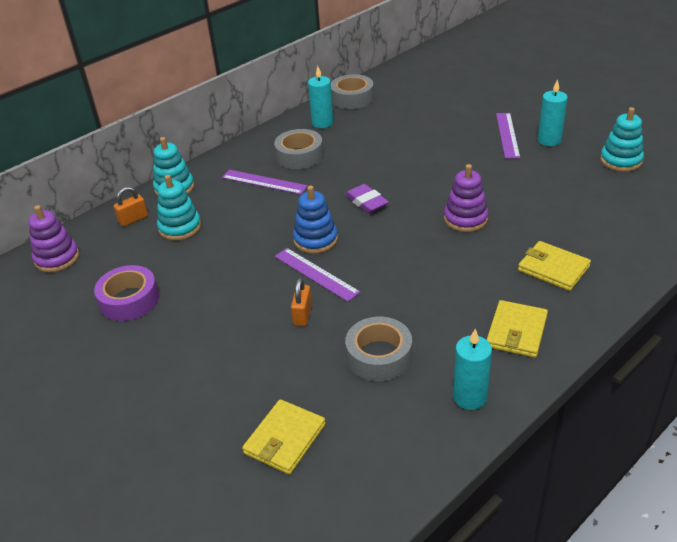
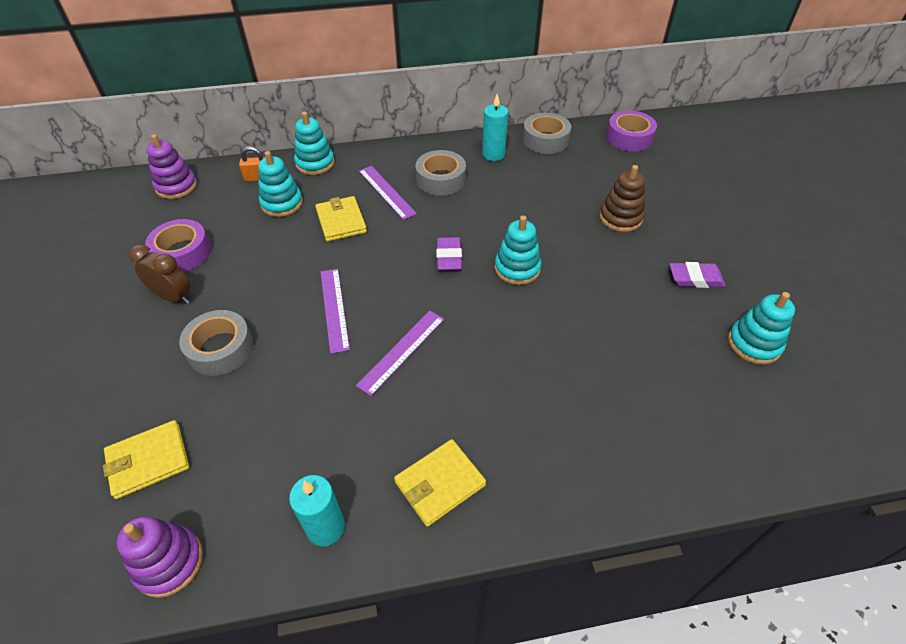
camera: 30 degrees right, 10 degrees up
(163, 332) = (173, 297): none -> brown clock
(302, 315) = (283, 344): orange padlock -> none
(315, 240) = (368, 273): blue stacking toy -> none
(379, 356) = (298, 428): grey tape -> grey tape (220, 349)
(413, 74) = (629, 138): none -> purple tape
(425, 187) = (517, 268): none -> turquoise stacking toy
(462, 126) = (620, 218): none -> brown stacking toy
(465, 219) = (519, 325): purple stacking toy -> purple stacking toy (169, 562)
(507, 135) = (656, 250): purple ruler -> purple ruler (402, 351)
(549, 140) = (695, 278): turquoise candle -> purple eraser
(553, 268) = (548, 433): yellow wallet -> yellow wallet (341, 221)

